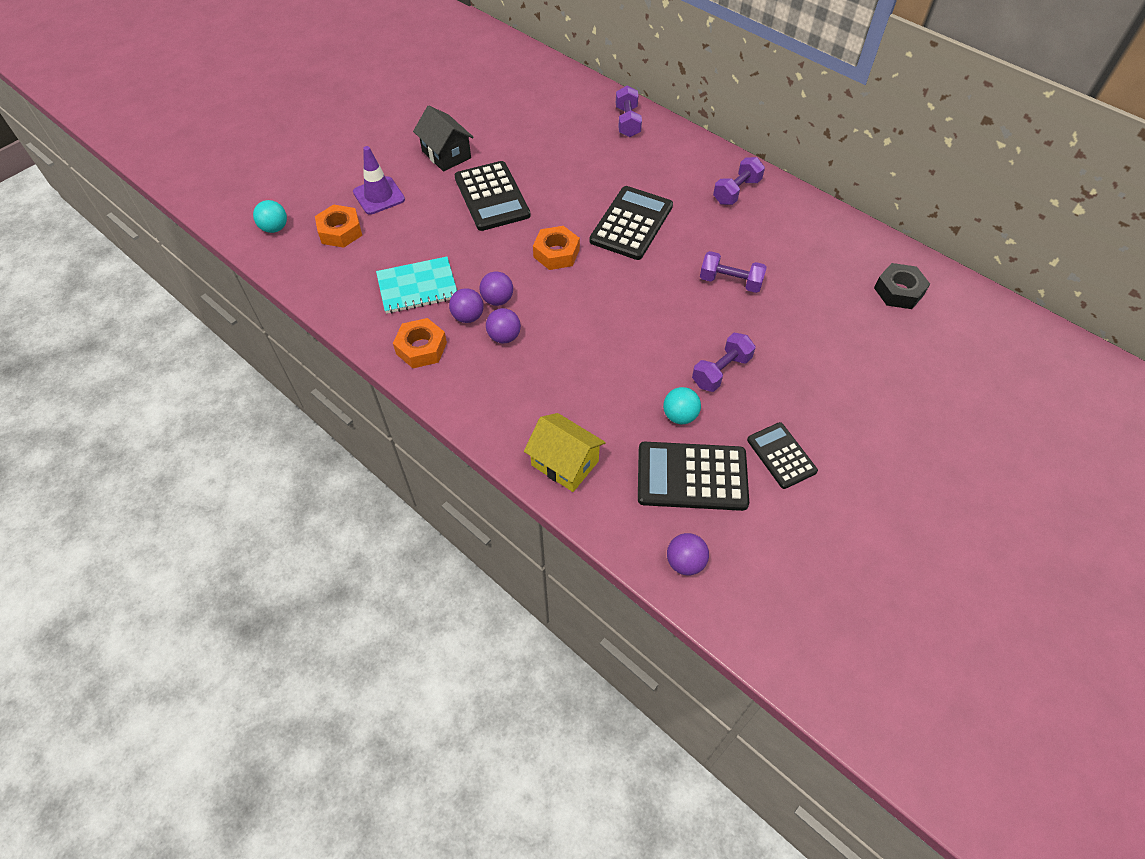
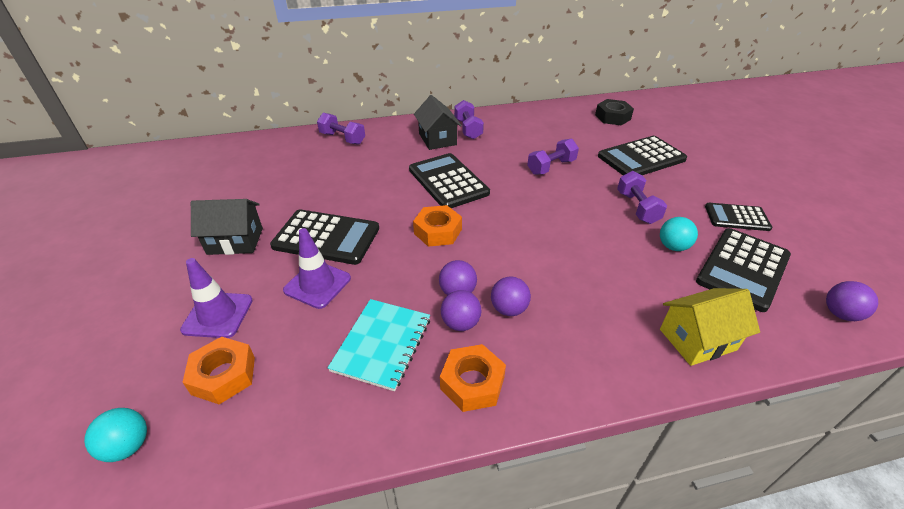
camera: 55 degrees left, 15 degrees down
(442, 223) = (317, 284): none -> purple traffic cone
(694, 180) = (437, 139): none -> black house
(826, 346) = (641, 158): none -> black calculator

